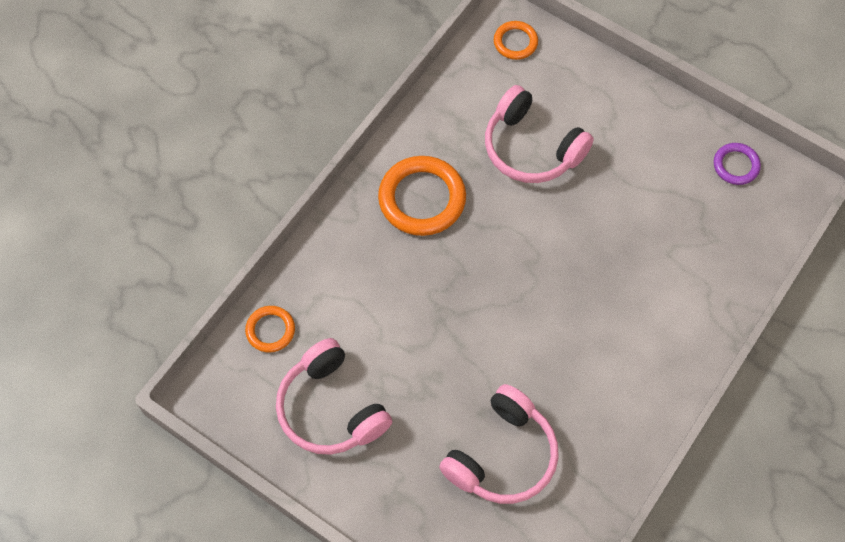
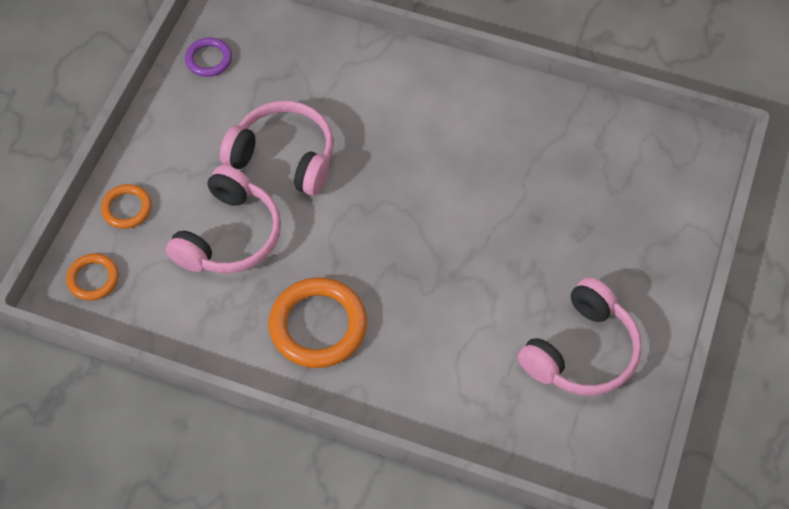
camera: 105 degrees left, 5 degrees down
(270, 330) = (518, 435): orange ring -> orange ring (127, 208)
(502, 455) = (571, 193): pink headphones -> pink headphones (284, 157)

